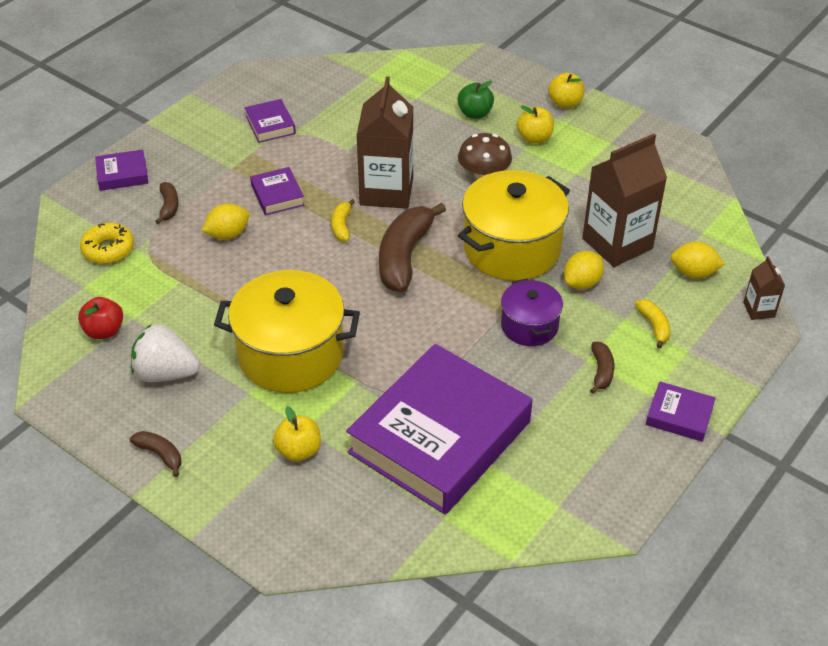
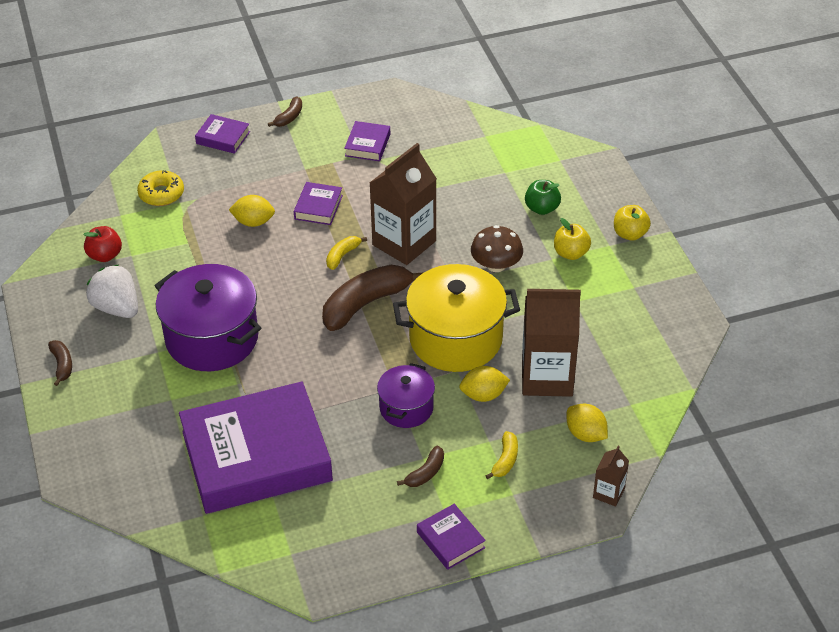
camera: 35 degrees right, 0 degrees up
(169, 207) = (232, 179): brown banana -> brown banana (289, 117)
(291, 354) = (212, 338): yellow pot -> purple pot
(299, 451) = (152, 412): yellow apple -> none

